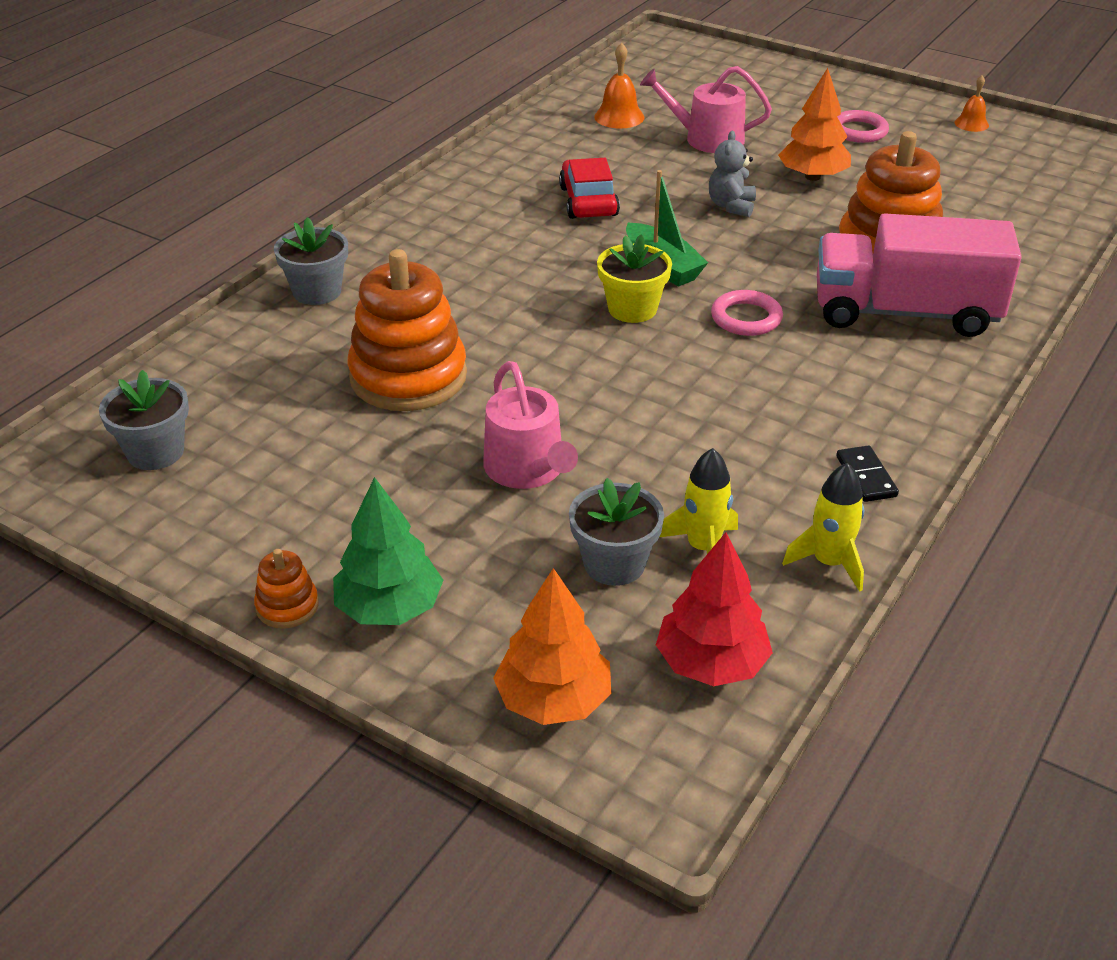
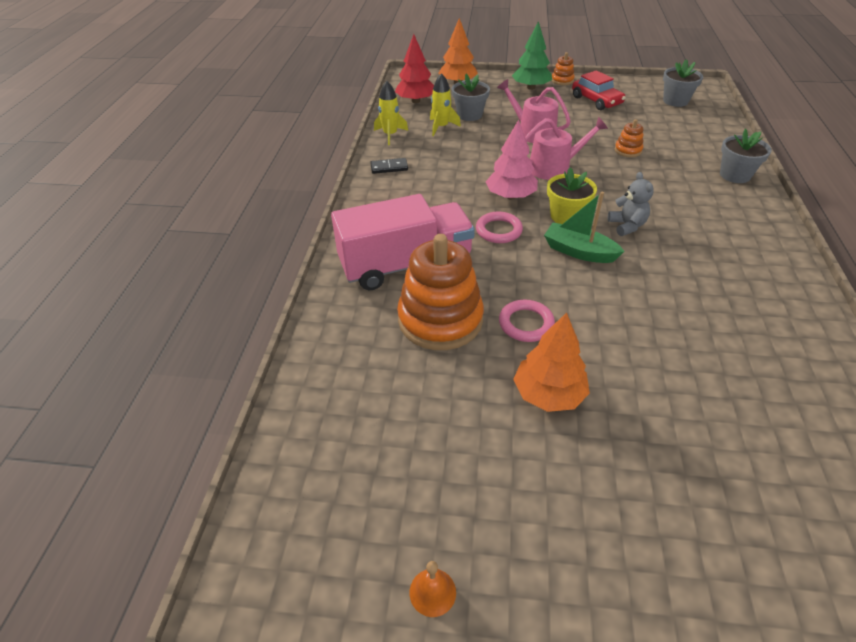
camera: 155 degrees right, 5 degrees up
(408, 377) = (628, 150): orange stacking toy -> orange stacking toy, size x0.44
(588, 201) = (687, 293): red car -> red car (596, 100)
(619, 117) = (799, 425): orange bell -> none
(686, 359) = (510, 196): none -> pink tree
(707, 139) = (685, 419): pink watering can -> pink watering can (554, 168)
(731, 206) = (584, 327): grey teddy bear -> grey teddy bear (627, 226)
(858, 131) = (554, 506): pink ring -> pink ring (526, 323)
(866, 476) = (389, 167): black domino -> black domino turned 60 degrees counterclockwise

